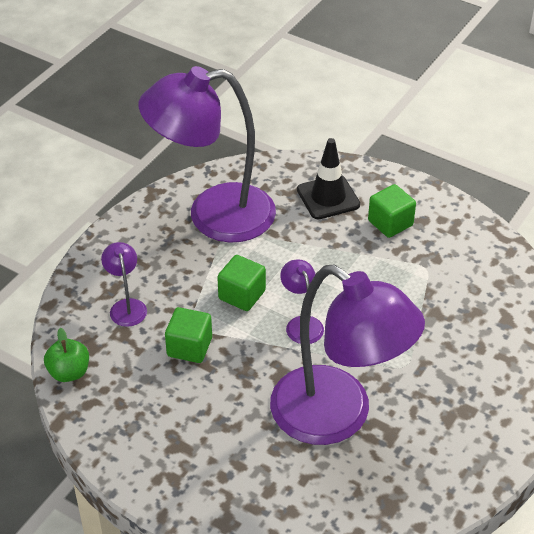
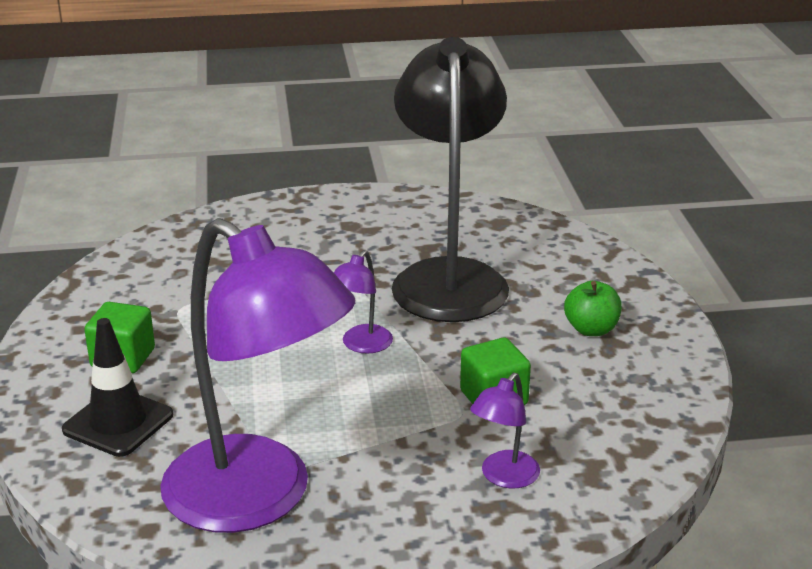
camera: 130 degrees left, 15 degrees down
(69, 372) = (649, 460): green apple -> green apple (591, 329)
(242, 295) = (371, 403): green cube -> none
(337, 417) = (449, 277): purple lamp -> black lamp

